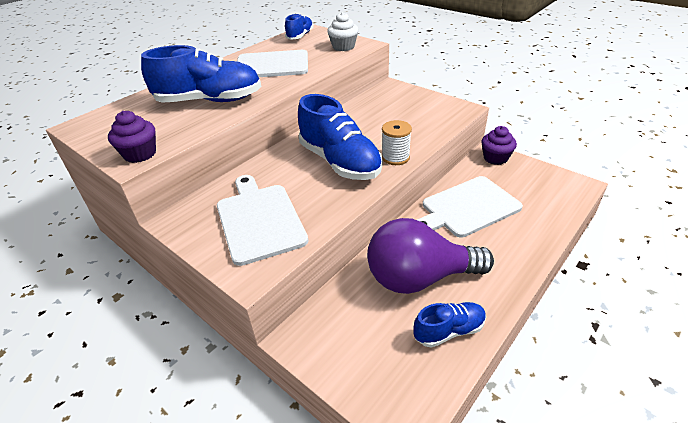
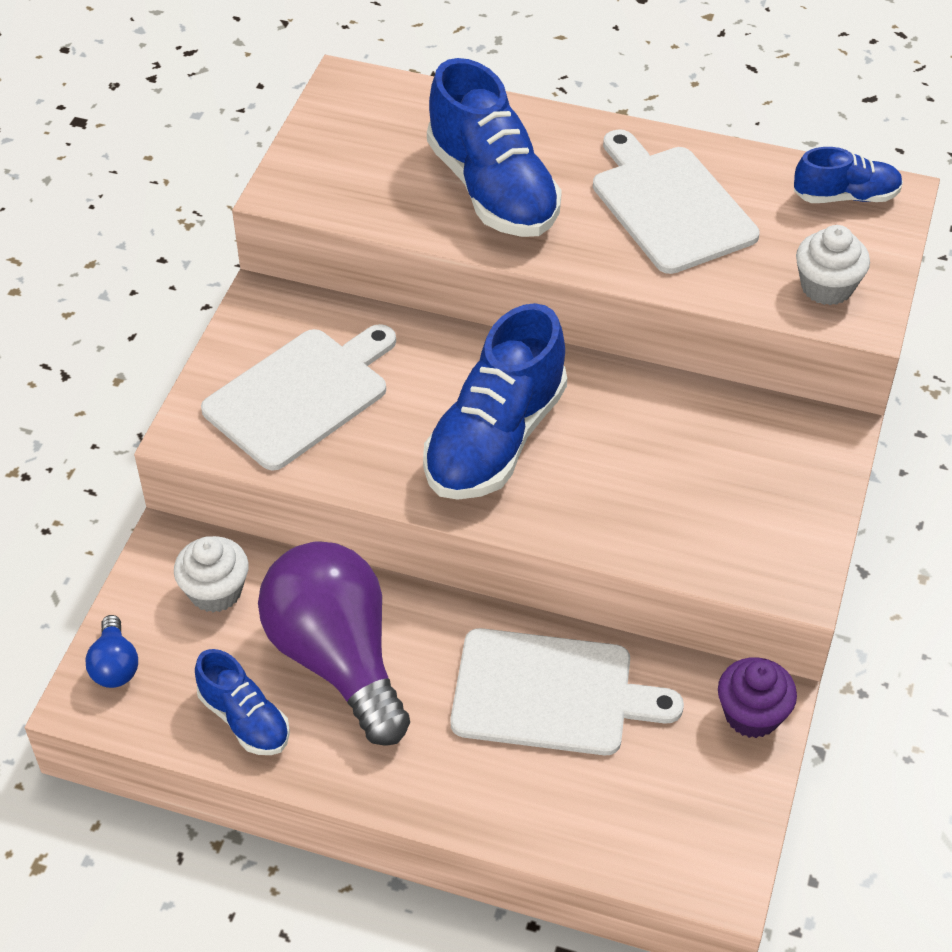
camera: 65 degrees right, 10 degrees up
(140, 154) = (304, 191): purple cupcake -> none
(346, 322) = (215, 591): none -> white cupcake
(381, 395) = (115, 665): none -> blue light bulb
(395, 157) = (547, 514): white spool -> none
(468, 207) = (550, 693): white cutting board -> white cutting board turned 150 degrees clockwise

